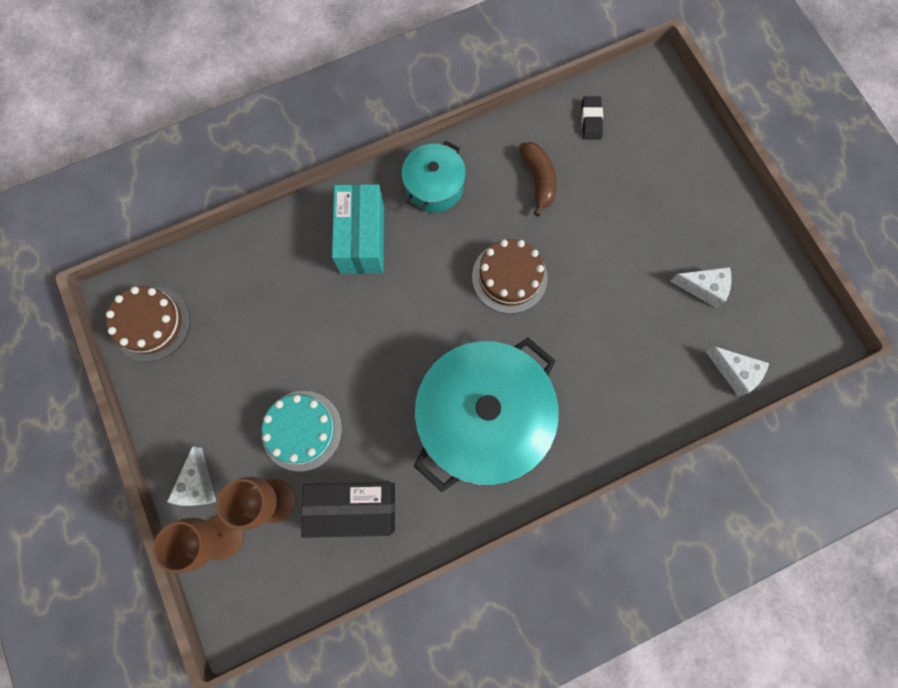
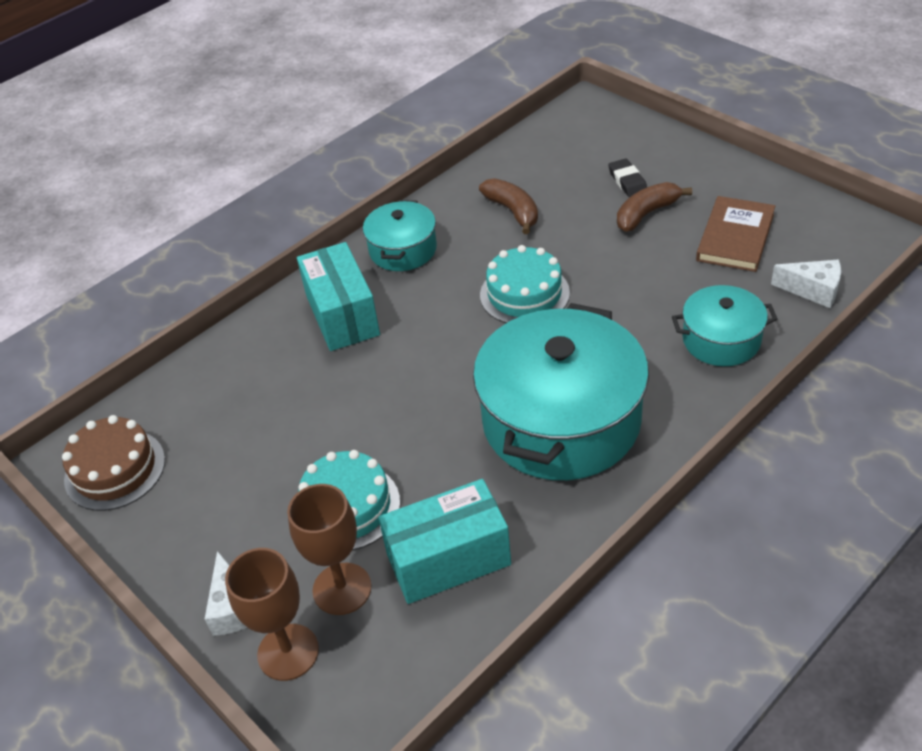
camera: 15 degrees left, 30 degrees down
(354, 508) = (448, 559): black box -> turquoise box
(509, 277) = (524, 294): brown cake -> turquoise cake
(591, 120) = (542, 153): black eraser -> black eraser (627, 181)
(637, 391) = (721, 340): none -> turquoise pot
(644, 230) = (646, 214): none -> brown banana
(703, 287) = (735, 237): white cheese -> brown book

